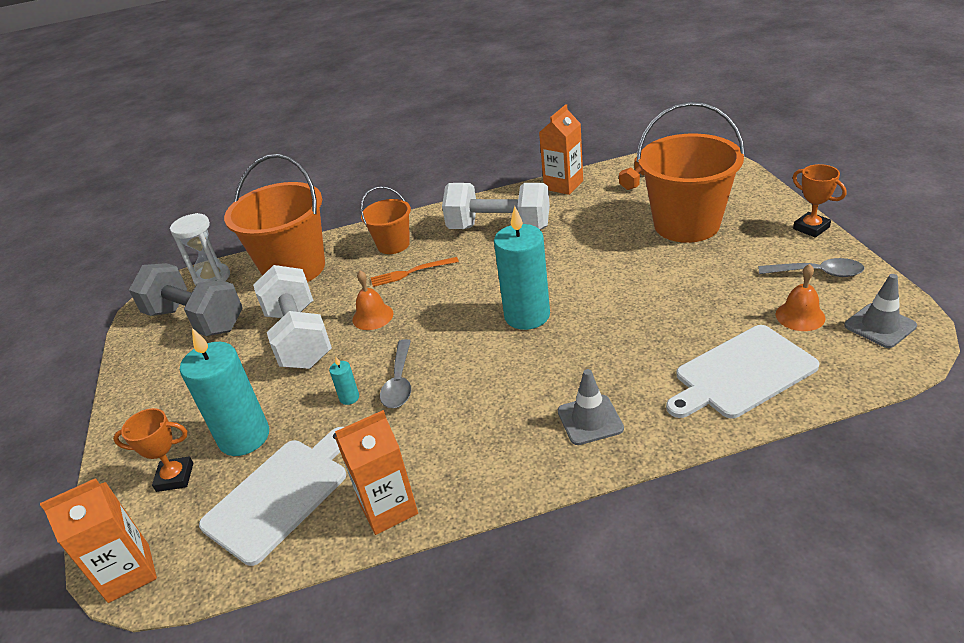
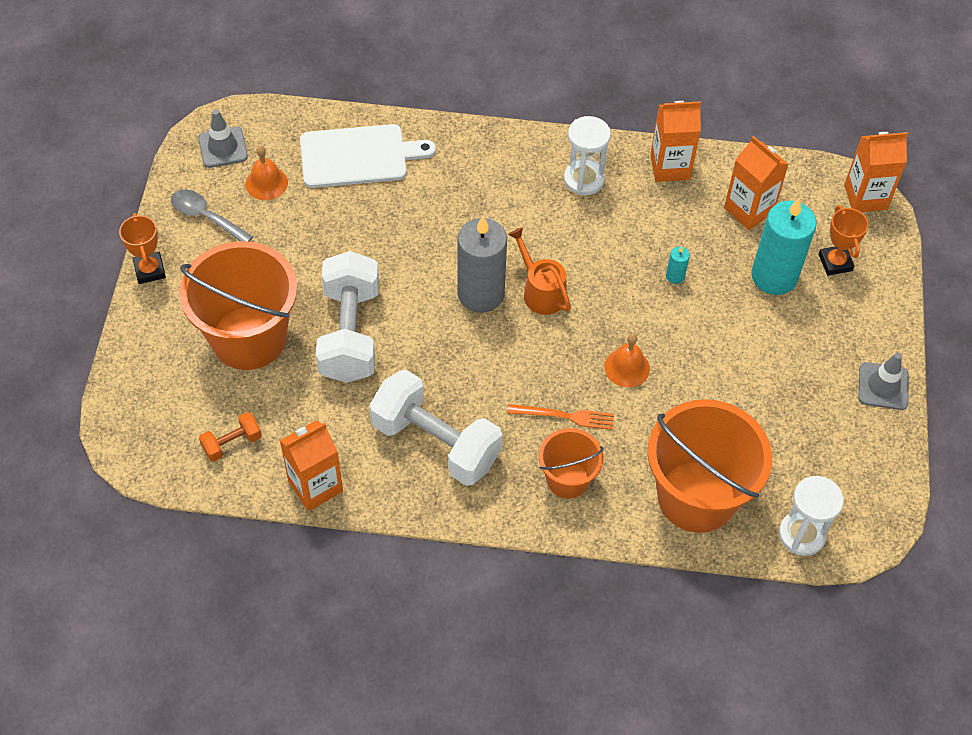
camera: 165 degrees left, 20 degrees up
(175, 477) = (835, 262): orange trophy -> orange trophy turned 60 degrees clockwise
(195, 320) = (822, 461): grey dumbbell -> none
(280, 495) = (749, 210): white cutting board -> orange carton
(299, 338) = (708, 374): white dumbbell -> white dumbbell (350, 333)
(399, 382) = (626, 272): grey spoon -> none
(474, 337) = (540, 291): none -> orange watering can
(484, 450) = (584, 179): none -> white hourglass
(527, 315) = (481, 294): turquoise candle -> grey candle
(590, 420) = (494, 169): grey traffic cone -> grey traffic cone (883, 386)

